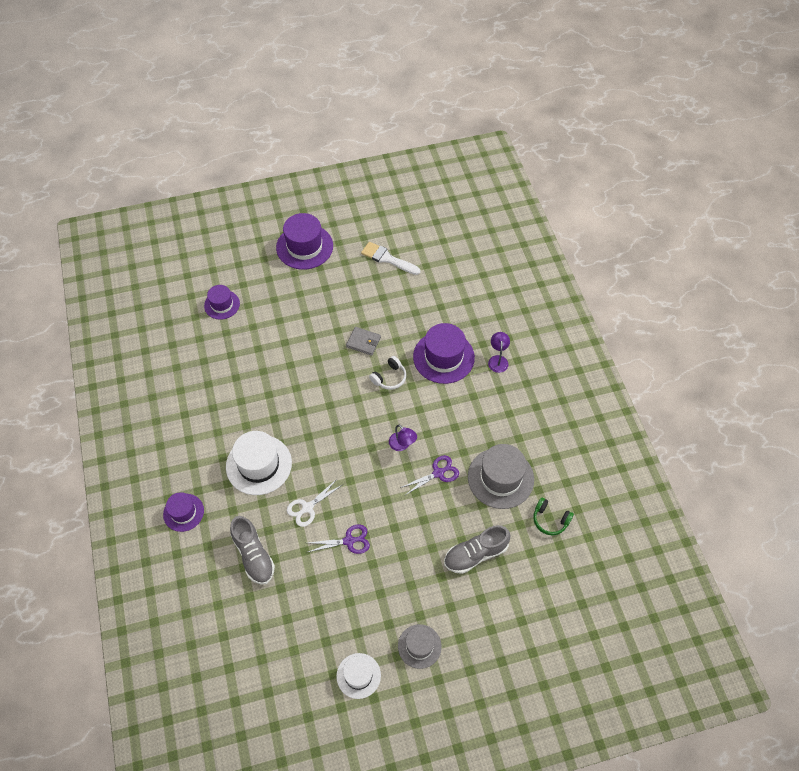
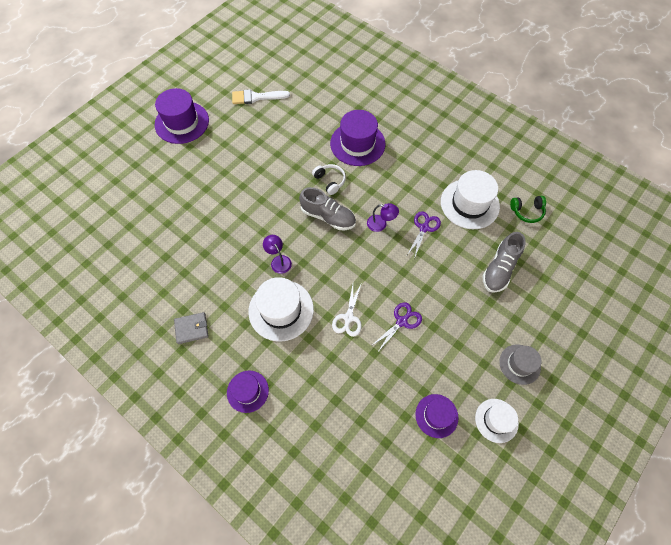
camera: 35 degrees left, 5 degrees up
(222, 304) = (146, 203): purple hat -> purple hat (436, 415)
(253, 555) = (336, 385): grey shoe -> grey shoe (328, 216)
(363, 342) = (288, 167): grey wallet -> grey wallet (192, 328)
(389, 377) = (330, 181): white headphones -> white headphones turned 45 degrees counterclockwise
(498, 360) = (397, 124): purple lamp -> purple lamp (279, 261)
(500, 478) = (469, 204): grey hat -> white hat

